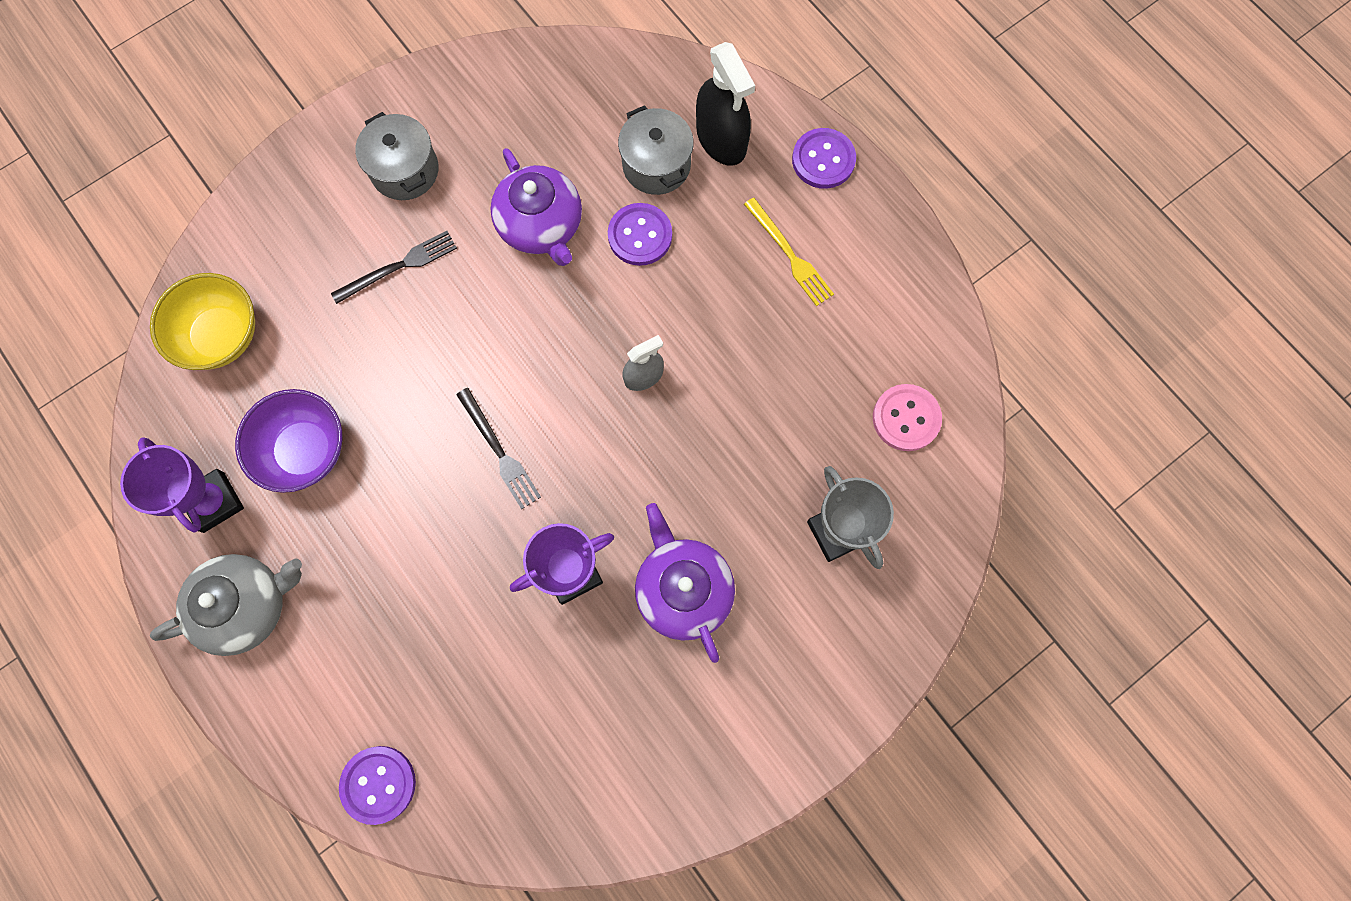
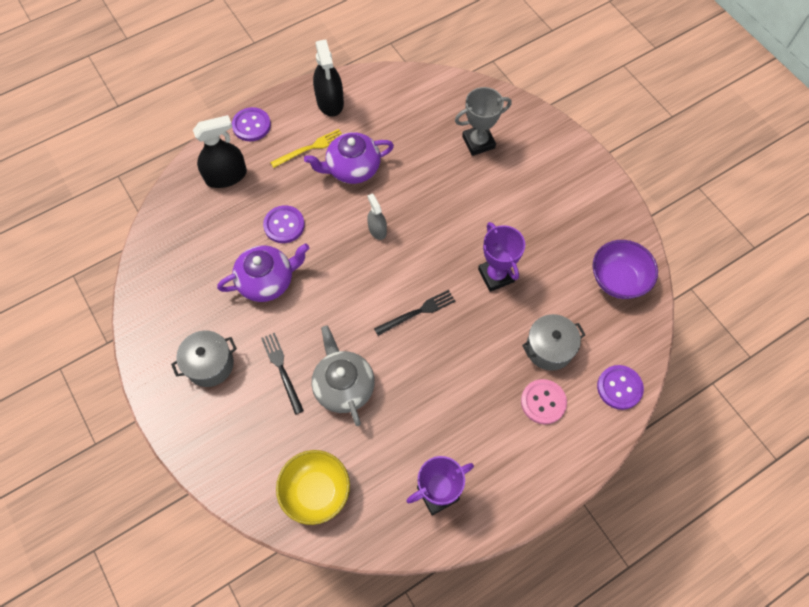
camera: 85 degrees left, 10 degrees down
(247, 605) = (509, 470): grey teapot -> grey teapot (343, 386)
(305, 450) = (406, 432): purple bowl -> purple bowl (618, 280)
(656, 165) = (237, 213): grey pot -> grey pot (549, 348)
(683, 589) = (507, 219): purple teapot -> purple teapot (352, 168)
(889, 274) = (330, 101): none -> black spray bottle
(906, 418) = (416, 104): pink button -> pink button (543, 402)

